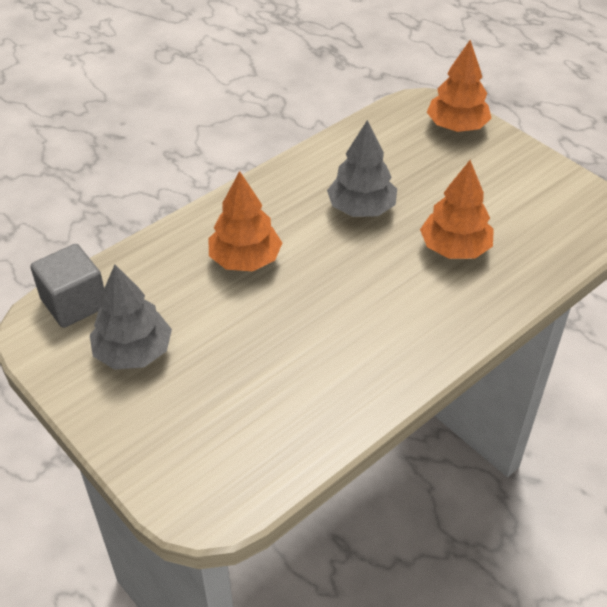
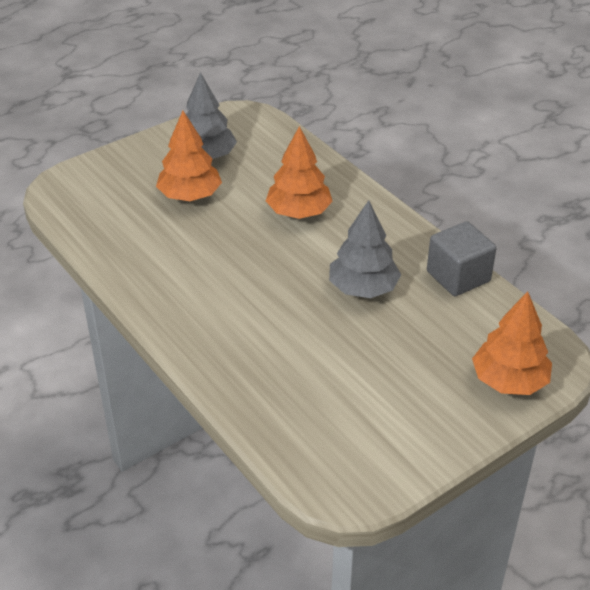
camera: 95 degrees right, 5 degrees down
(74, 303) = (262, 128): grey cube -> grey cube (458, 276)
(454, 248) = (297, 348): orange tree -> orange tree (190, 195)

